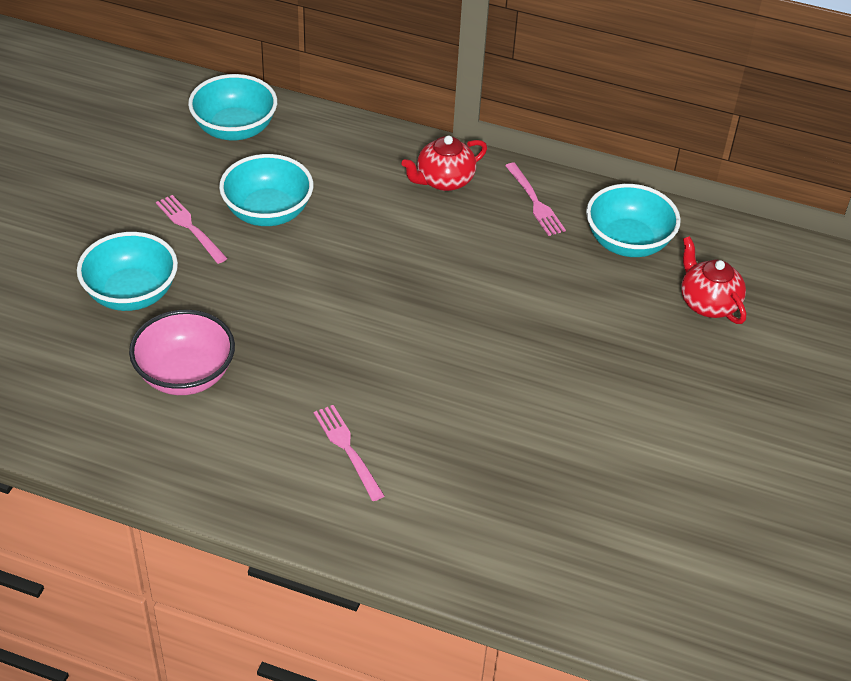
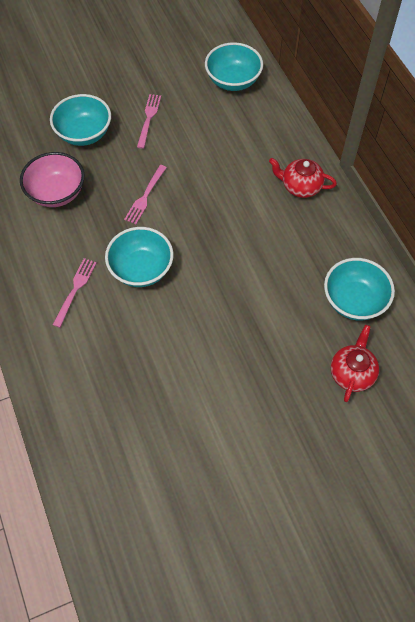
camera: 50 degrees right, 15 degrees up
(268, 212) = (192, 138): turquoise bowl -> turquoise bowl (141, 269)
(535, 202) = (333, 237): pink fork -> pink fork (145, 197)

